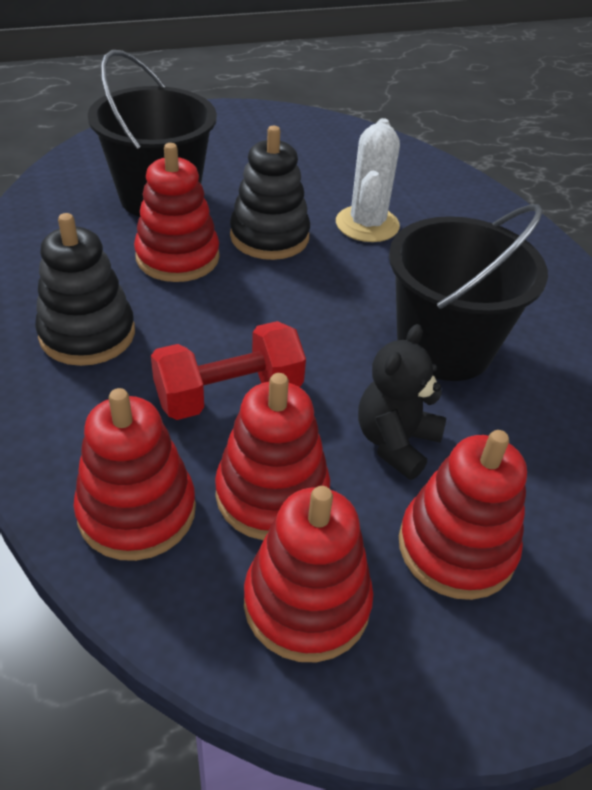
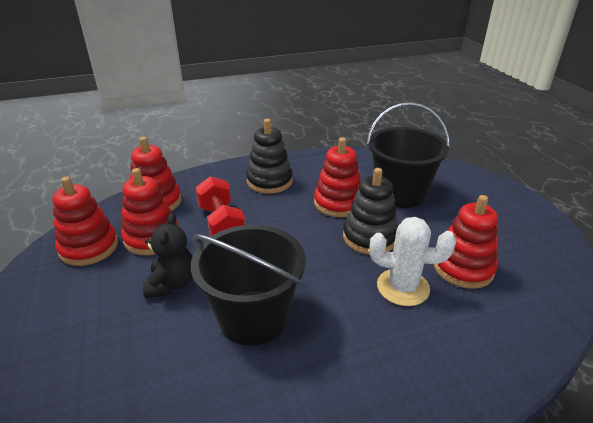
camera: 95 degrees right, 10 degrees down
(395, 442) = (172, 284): black teddy bear -> black teddy bear turned 60 degrees clockwise
(456, 547) = (92, 301): red stacking toy -> red stacking toy (463, 268)

